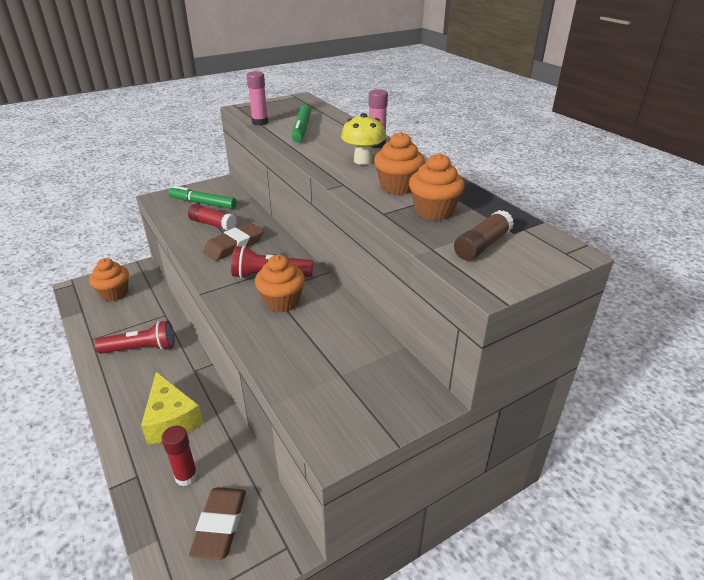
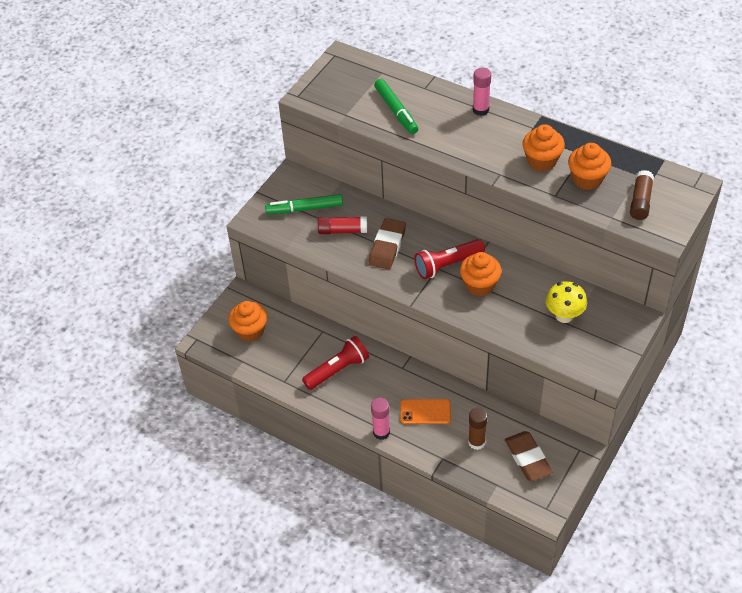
camera: 25 degrees left, 15 degrees up
(171, 420) = (425, 412): yellow cheese -> orange phone
(186, 476) = (476, 442): red glue stick -> brown glue stick
(260, 122) = (347, 114): pink glue stick -> pink glue stick (381, 432)
(363, 160) = (488, 137): yellow mushroom -> yellow mushroom (564, 316)

